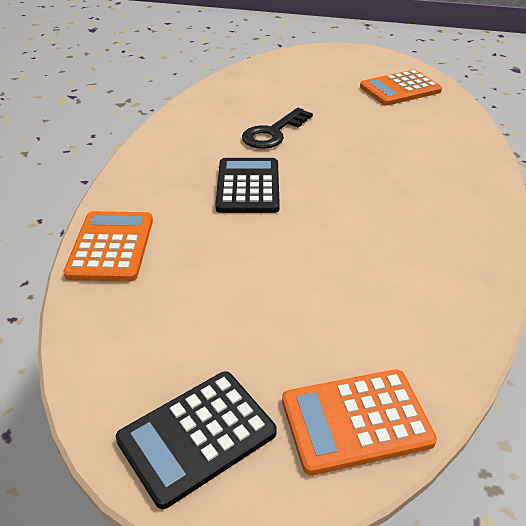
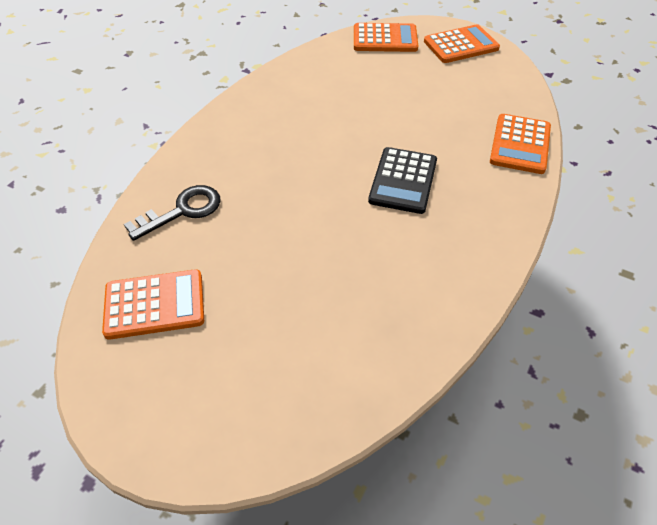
camera: 165 degrees left, 10 degrees up
(197, 436) = (461, 45): black calculator -> orange calculator
(273, 133) = (356, 249): black key -> black key (182, 211)

